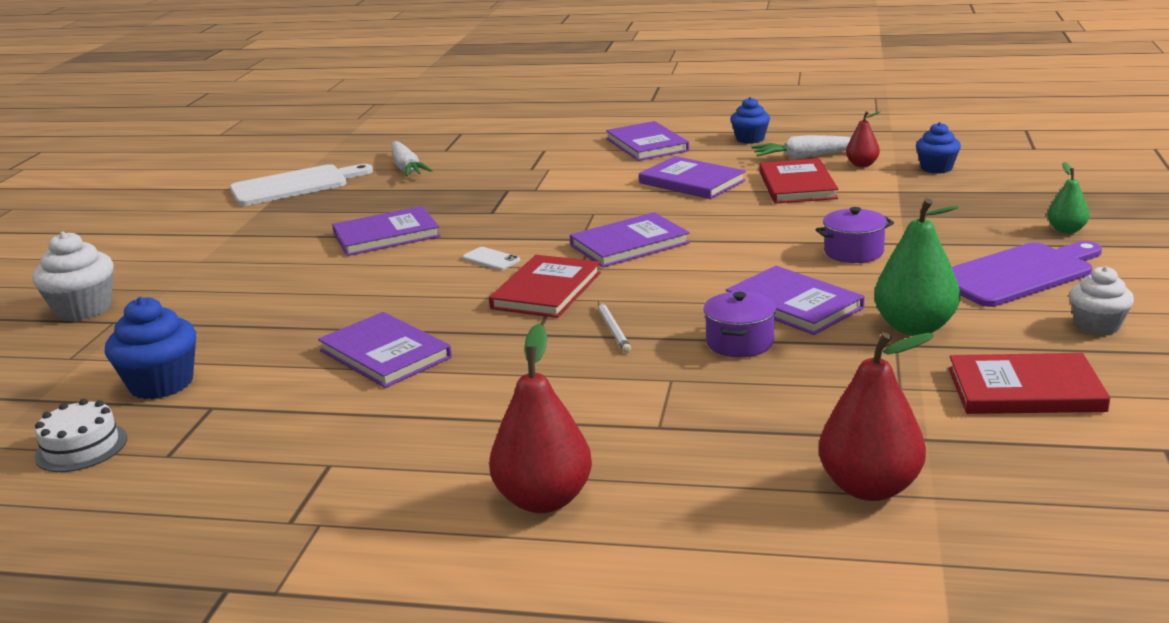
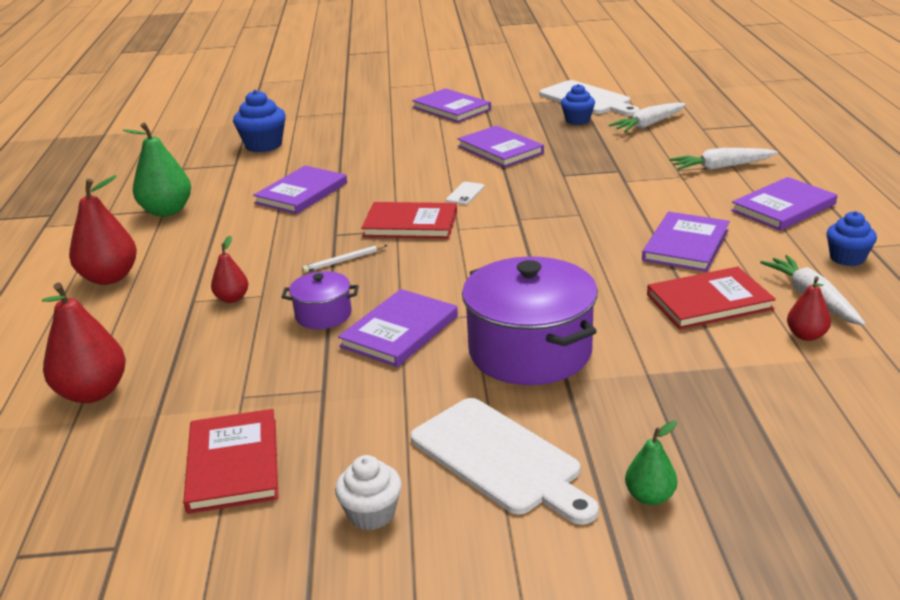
camera: 75 degrees right, 5 degrees up
(81, 447) = (194, 147): white cake -> none
(83, 309) = (359, 101): white cupcake -> none
(544, 154) = (721, 167): none -> white carrot
(629, 244) = (513, 240): purple book -> purple book (451, 108)
(669, 398) = (232, 298): none -> red pear
(853, 252) = (530, 351): purple pot -> purple pot, size x2.00
(914, 327) = (358, 397): green pear -> green pear (167, 211)
(936, 168) = (830, 389): blue cupcake -> blue cupcake (577, 120)
(1019, 274) = (500, 459): purple cutting board -> white cutting board

